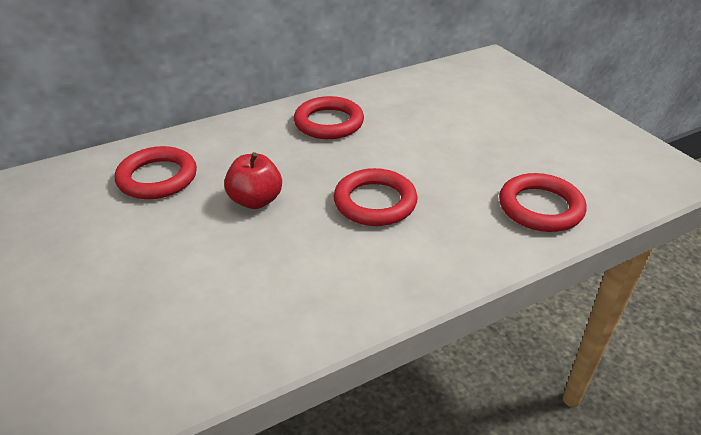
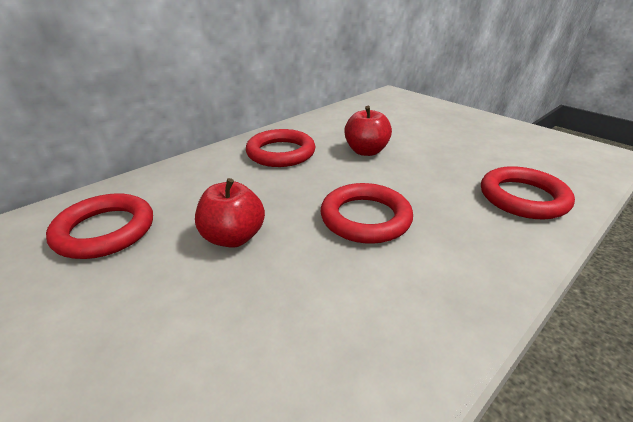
camera: 15 degrees left, 5 degrees down
(415, 133) = (366, 151): none -> red apple

